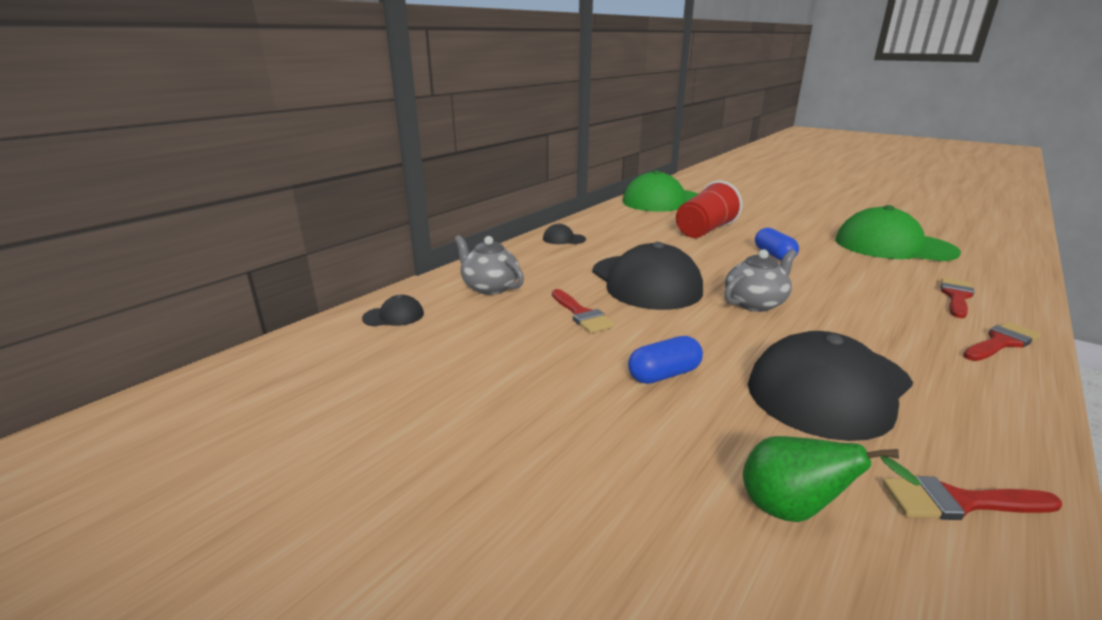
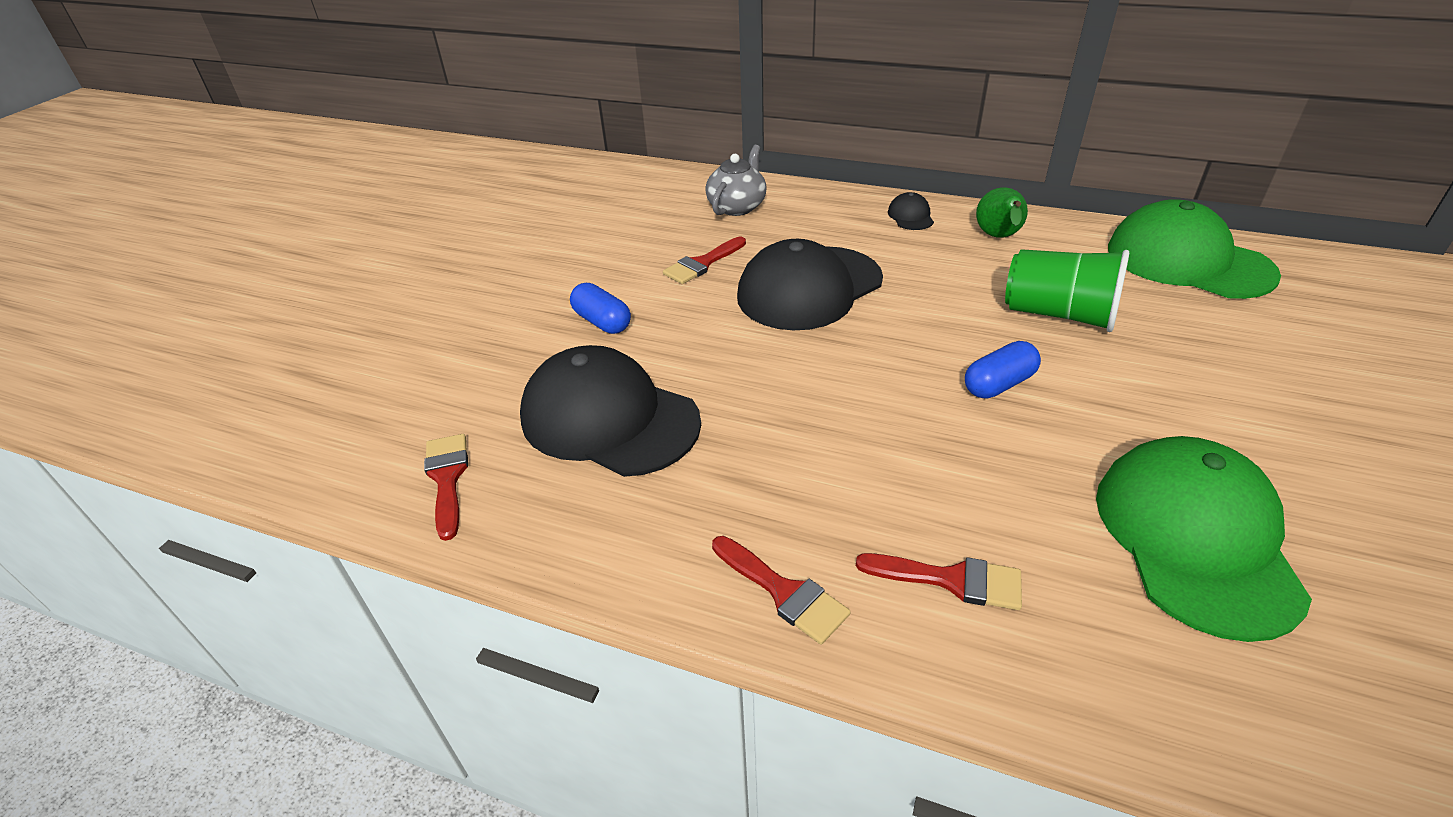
camera: 75 degrees right, 15 degrees up
(394, 316) = (654, 183): black cap -> none
(704, 231) = (1059, 314): red cup -> green cup
(755, 303) = (795, 369): grey teapot -> none
(794, 511) = (434, 393): green pear -> green pear (998, 237)

